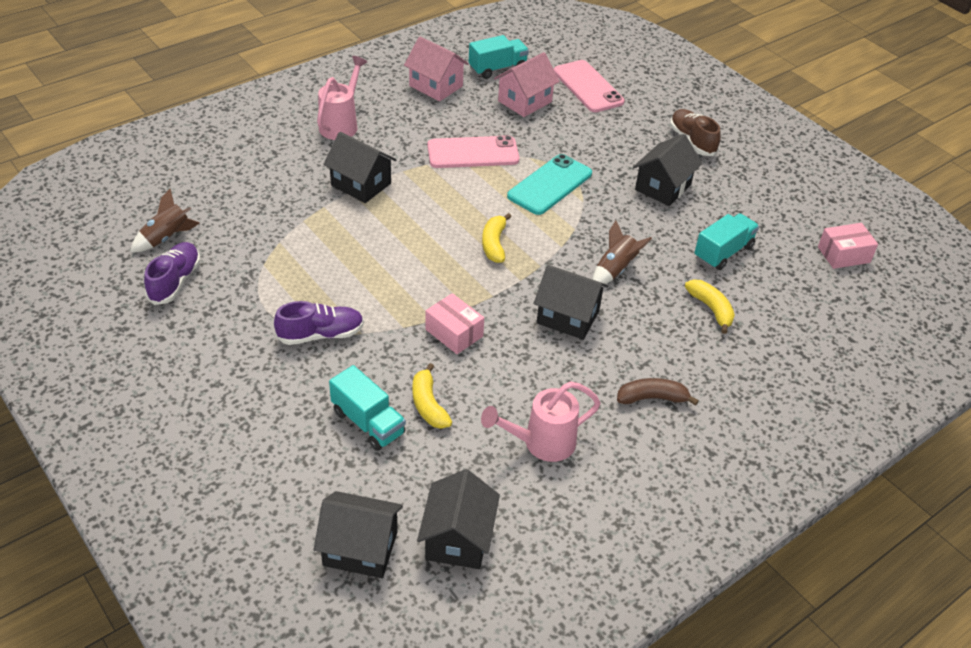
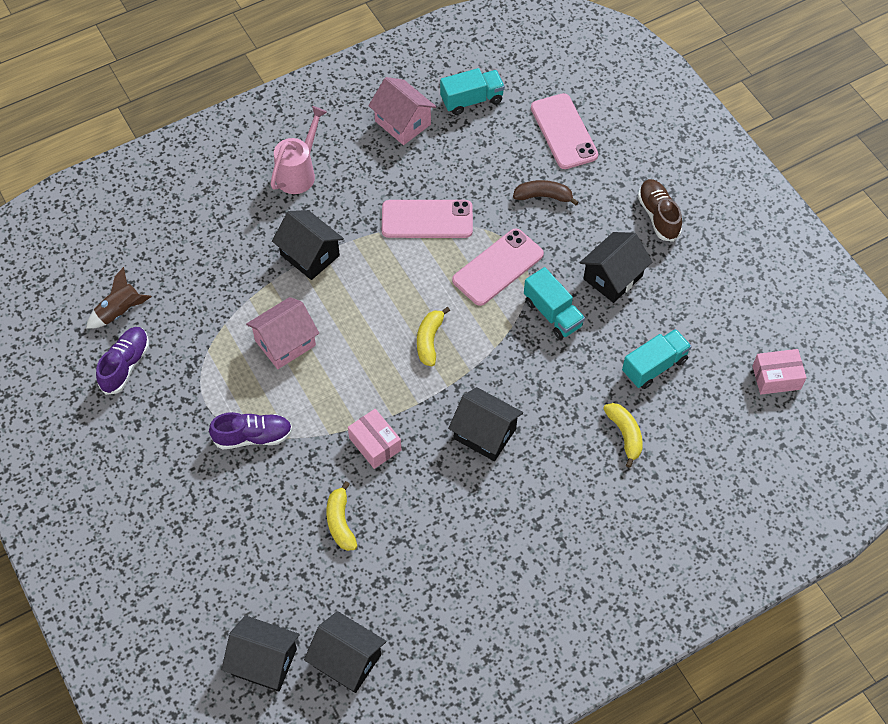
camera: 10 degrees right, 15 degrees up
(368, 422) = (285, 536): turquoise truck -> turquoise truck (552, 313)
(458, 538) = (347, 660): black house -> black house turned 75 degrees counterclockwise
(525, 101) = (492, 150): pink house -> pink house (285, 343)
(541, 443) = (435, 572): pink watering can -> none
(550, 185) = (498, 267): turquoise phone -> pink phone
(615, 270) = (541, 380): brown rocket -> none
(652, 398) = (545, 532): brown banana -> brown banana (543, 196)

